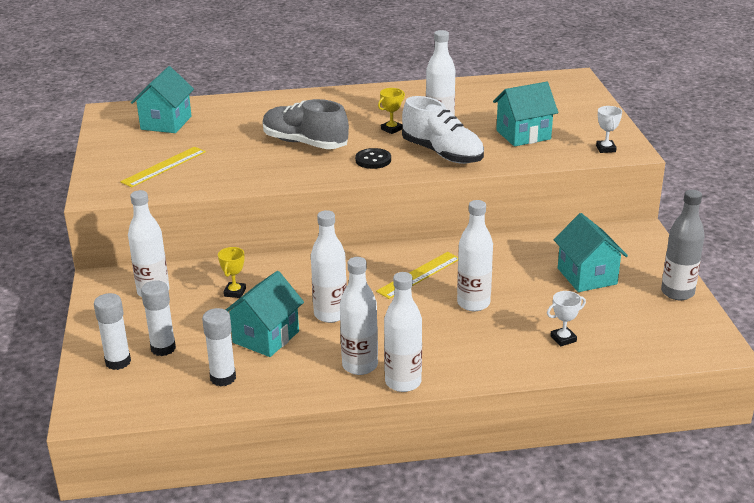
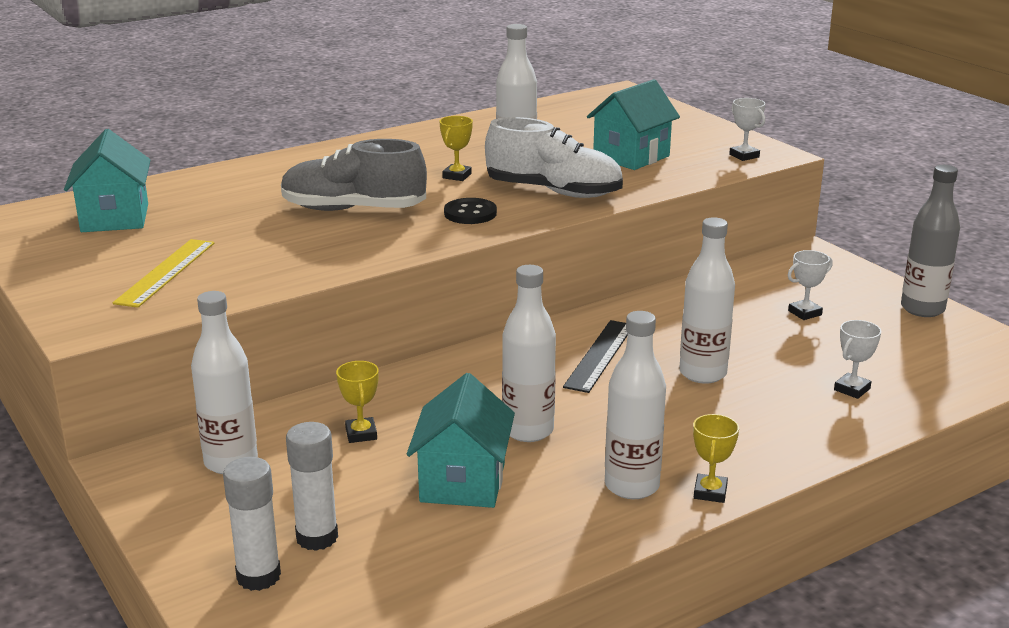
camera: 25 degrees left, 5 degrees down
(223, 378) = (449, 555): white glue stick -> none
(403, 382) = (710, 492): white bottle -> yellow trophy
(419, 275) = (600, 355): yellow ruler -> black ruler
(587, 276) = (804, 313): turquoise house -> white trophy

